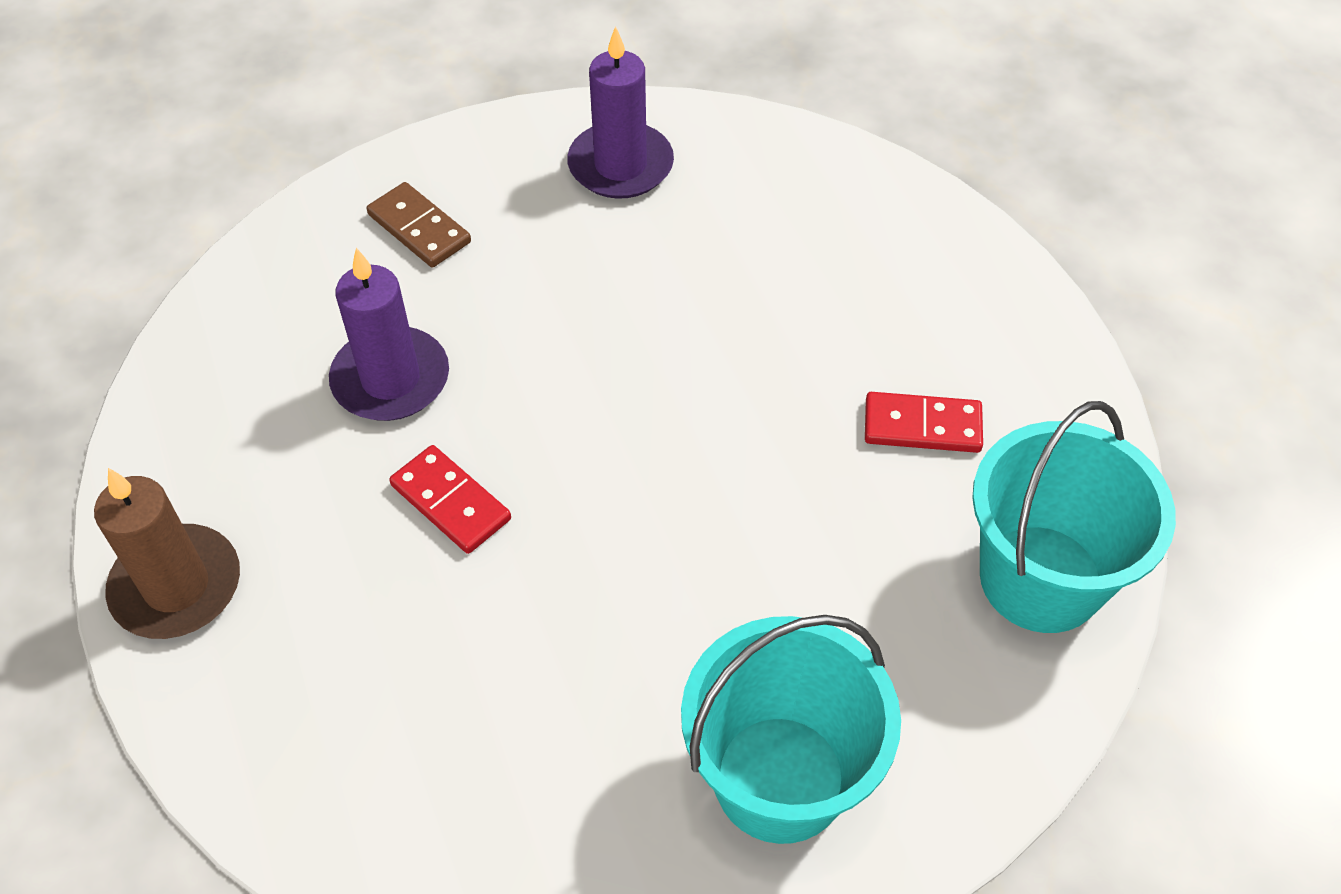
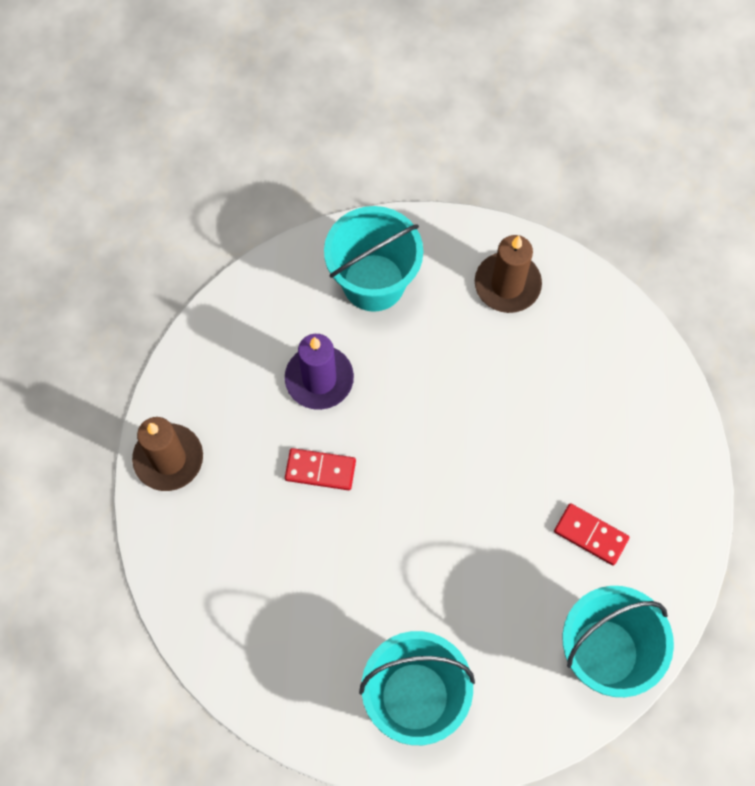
camera: 25 degrees right, 15 degrees up
(419, 229) = (373, 282): brown domino -> turquoise bucket
(451, 502) = (320, 470): red domino -> red domino turned 60 degrees counterclockwise
(620, 165) = (507, 284): purple candle -> brown candle

